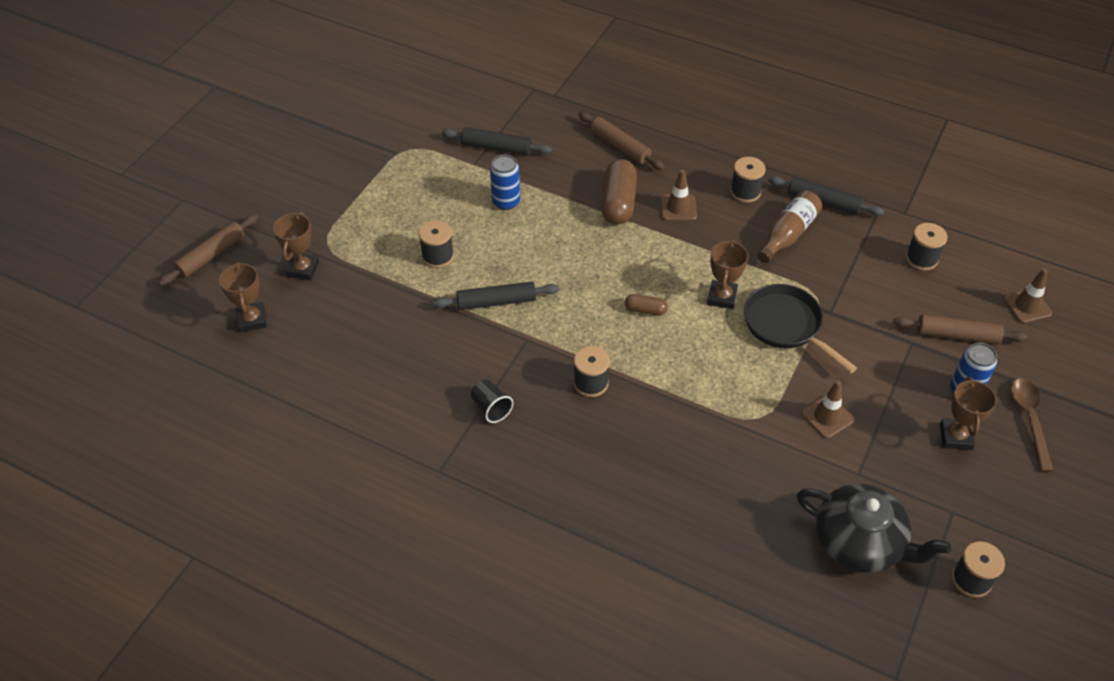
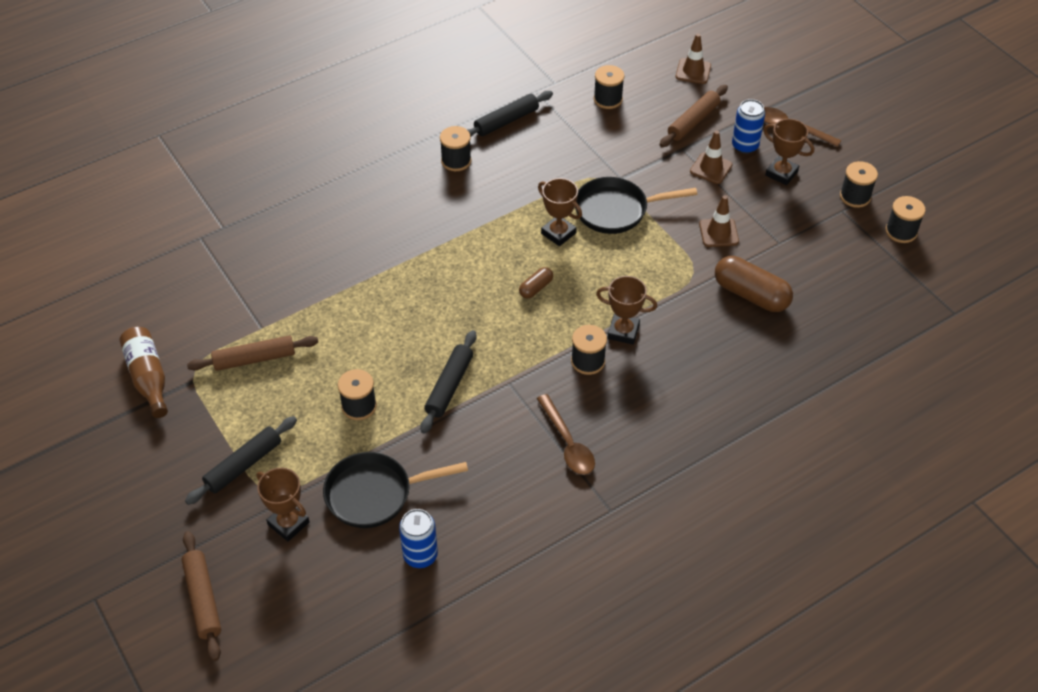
camera: 60 degrees left, 0 degrees up
(252, 320) = (323, 593): brown trophy -> brown trophy (623, 331)
(360, 306) = (374, 494): none -> black pan
(491, 408) = (567, 443): black cup -> brown spoon
(496, 147) = (254, 301): black rolling pin -> black rolling pin (244, 465)
(506, 202) = (332, 325): blue can -> blue can (420, 555)
(618, 203) = (400, 247): brown capsule -> brown capsule (751, 295)
(620, 146) = (332, 213): brown rolling pin -> brown rolling pin (254, 359)
(678, 208) = (439, 211): brown traffic cone -> brown traffic cone (711, 168)
(788, 234) = (523, 160): brown bottle -> brown bottle (148, 378)
(860, 542) = (838, 274): black teapot -> none
(983, 516) = (855, 196): none -> black spool

